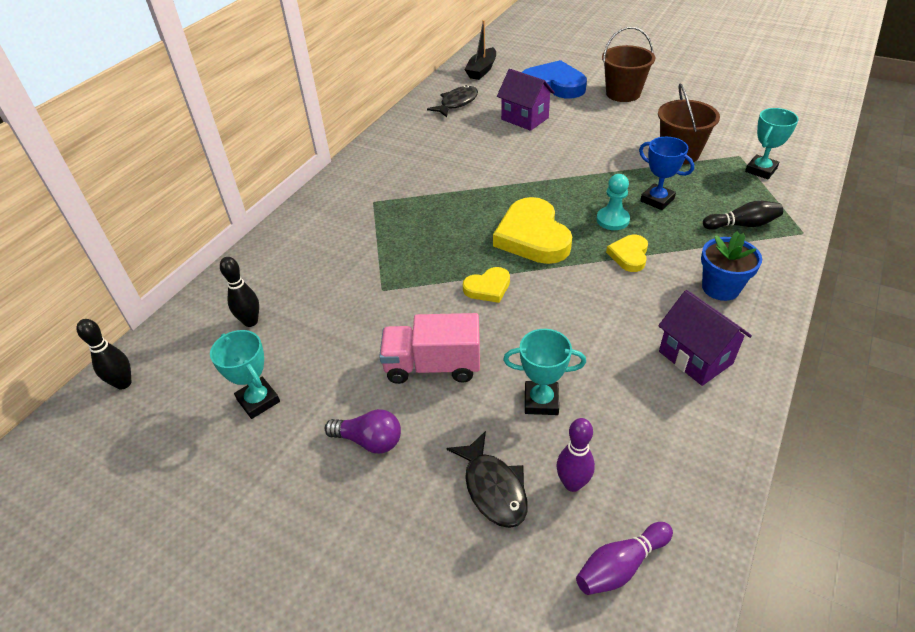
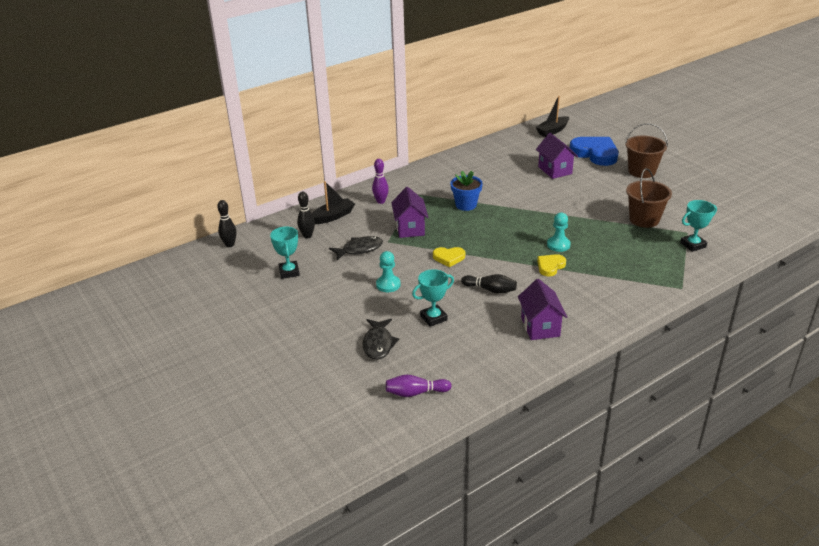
camera: 25 degrees right, 10 degrees down
(272, 274) = (333, 216): none -> black boat
(369, 440) = (332, 305): purple light bulb -> none
(400, 258) = (410, 228): none -> purple house
(432, 366) = (388, 285): pink truck -> turquoise pawn
(457, 103) = (516, 149): black fish -> black fish (359, 249)
(532, 236) = (498, 239): yellow heart -> none
(541, 401) = (433, 318): turquoise trophy -> turquoise trophy turned 60 degrees counterclockwise
(572, 483) = (419, 356): purple bowling pin -> purple bowling pin (381, 201)
(657, 200) = (599, 242): blue trophy -> none
(720, 288) = (592, 299): blue flower pot -> blue flower pot (466, 205)
(742, 225) = (643, 272): black bowling pin -> black bowling pin (490, 290)

